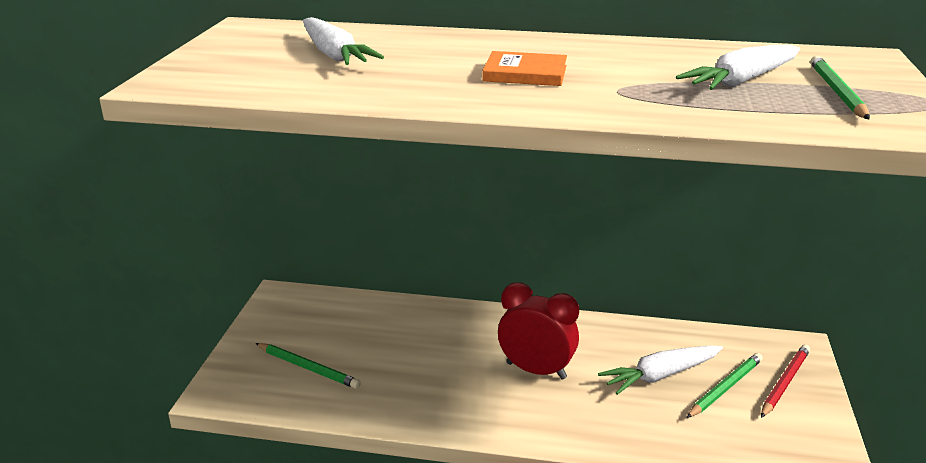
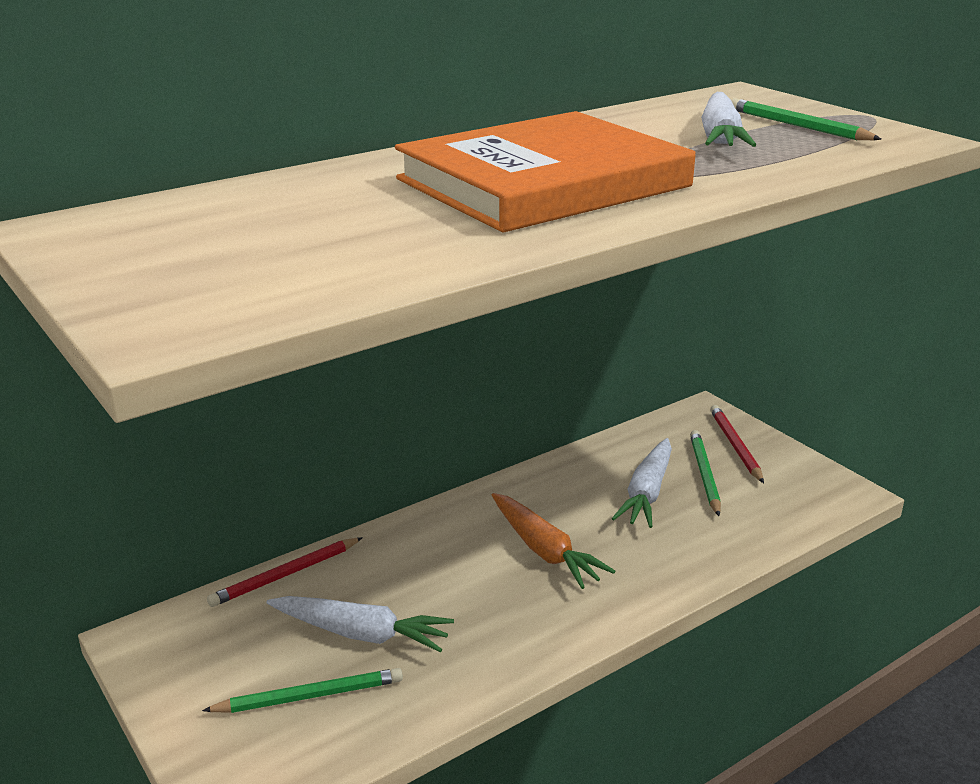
camera: 45 degrees left, 0 degrees up
(334, 55) = (288, 226): white carrot -> white carrot (361, 634)
(382, 303) = (286, 575): none -> red pencil
(525, 73) = (543, 183): orange book -> orange book, size x2.36
(536, 370) = (544, 550): red clock -> orange carrot

